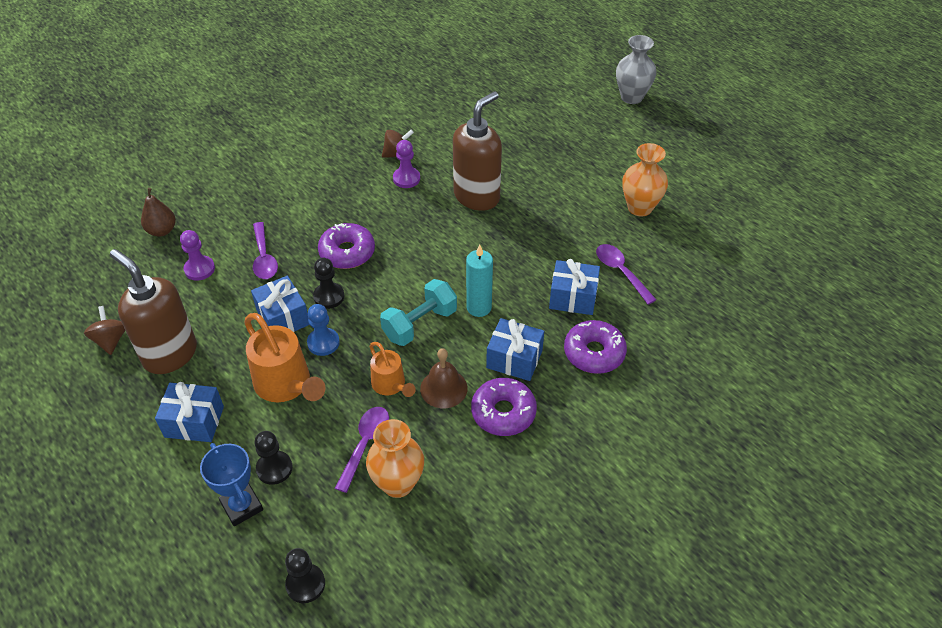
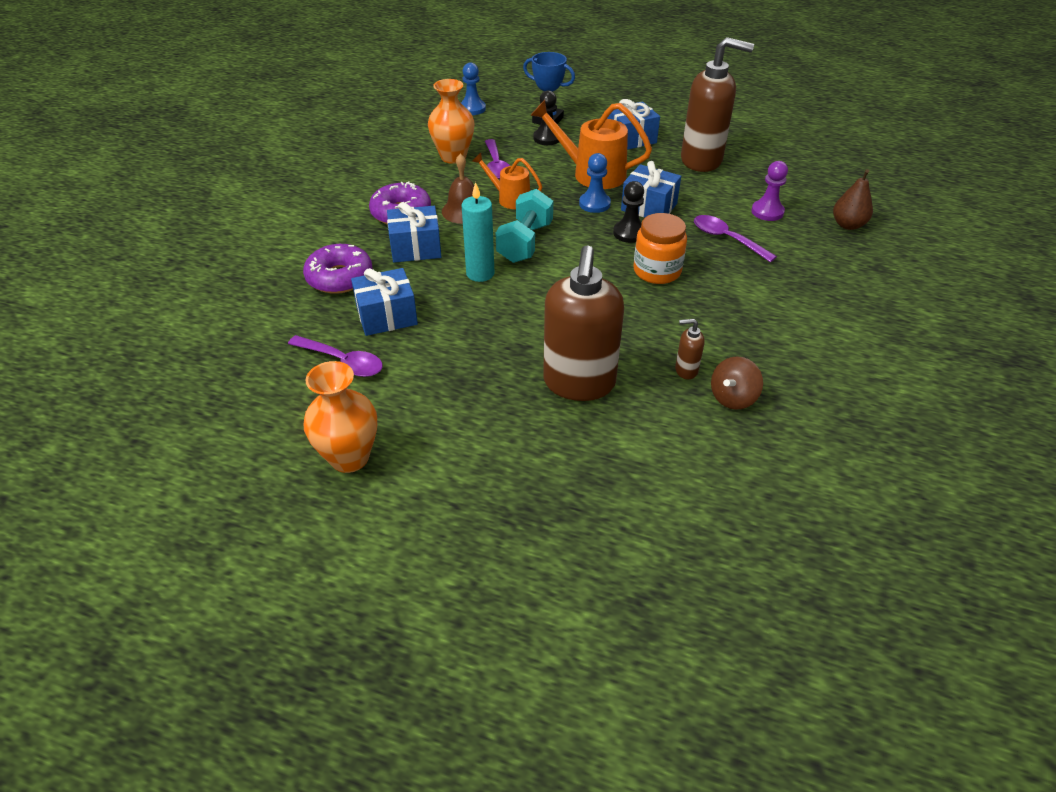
camera: 150 degrees right, 5 degrees down
(110, 340) = (756, 153): brown spinning top -> none
(305, 584) = (472, 109): black pawn -> blue pawn
(347, 252) = (657, 271): purple donut -> orange jar
(406, 178) = (686, 370): purple pawn -> brown soap dispenser
(631, 97) = (458, 707): grey vase -> none

